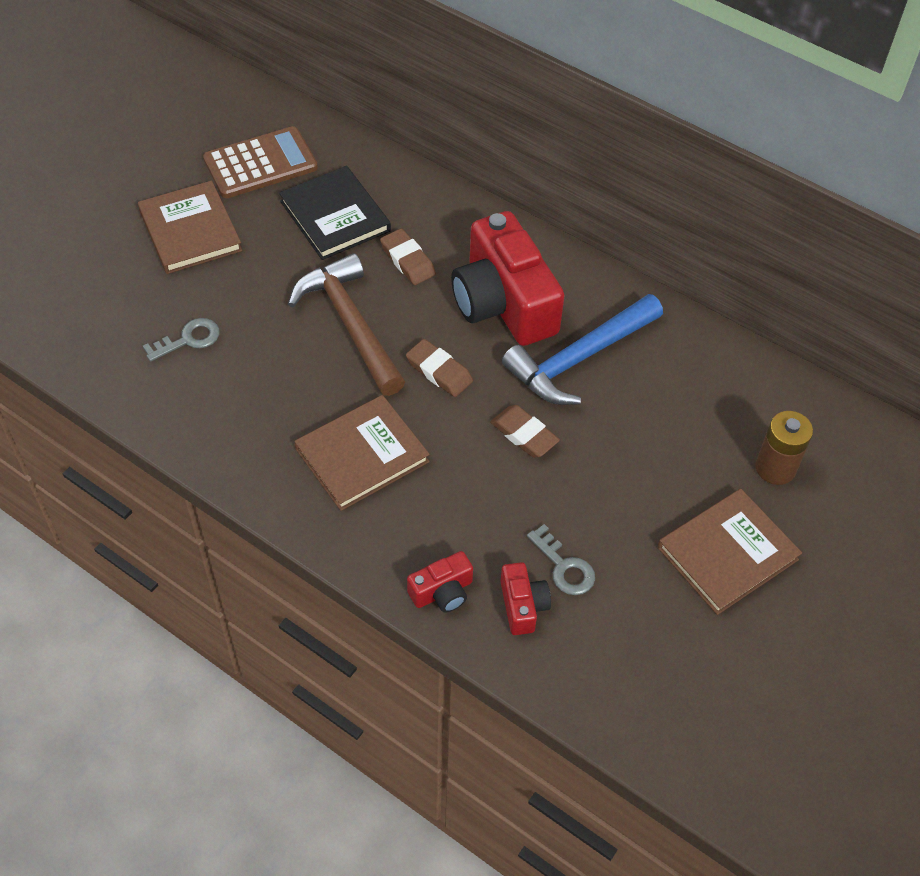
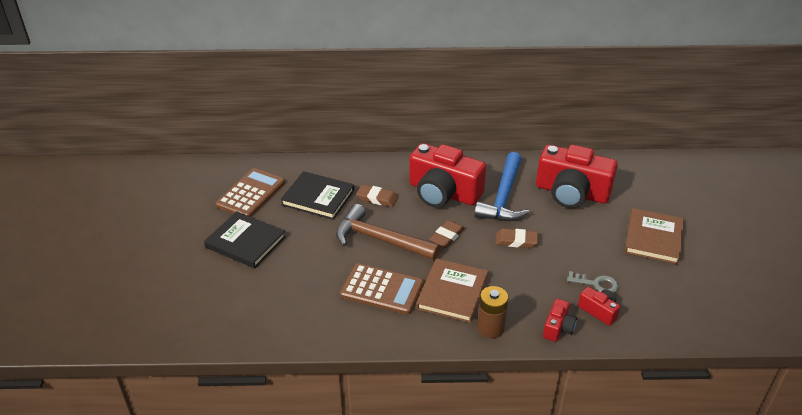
camera: 35 degrees left, 15 degrees down
(188, 339) = (302, 292): grey key -> none
(190, 231) = (245, 242): brown book -> black book
(282, 396) = (382, 289): none -> brown calculator
(439, 371) = (447, 236): brown eraser -> brown eraser turned 60 degrees counterclockwise
(687, 410) = (571, 193): none -> red camera
(775, 468) = (632, 195): brown battery -> brown battery (490, 328)

